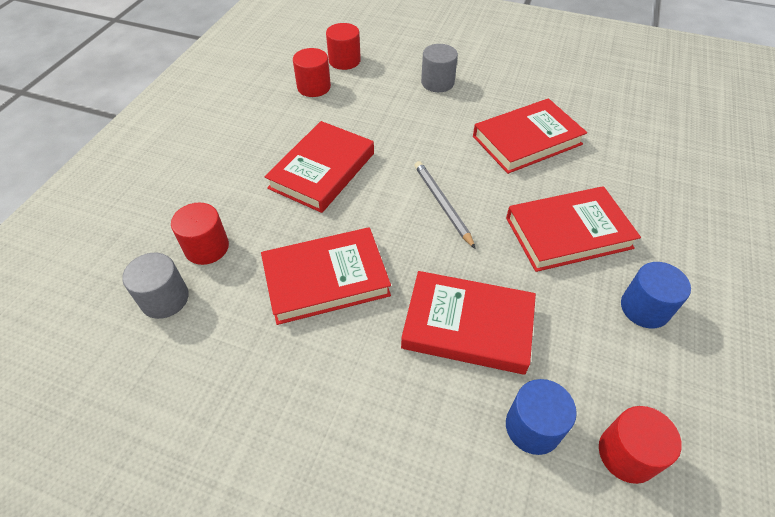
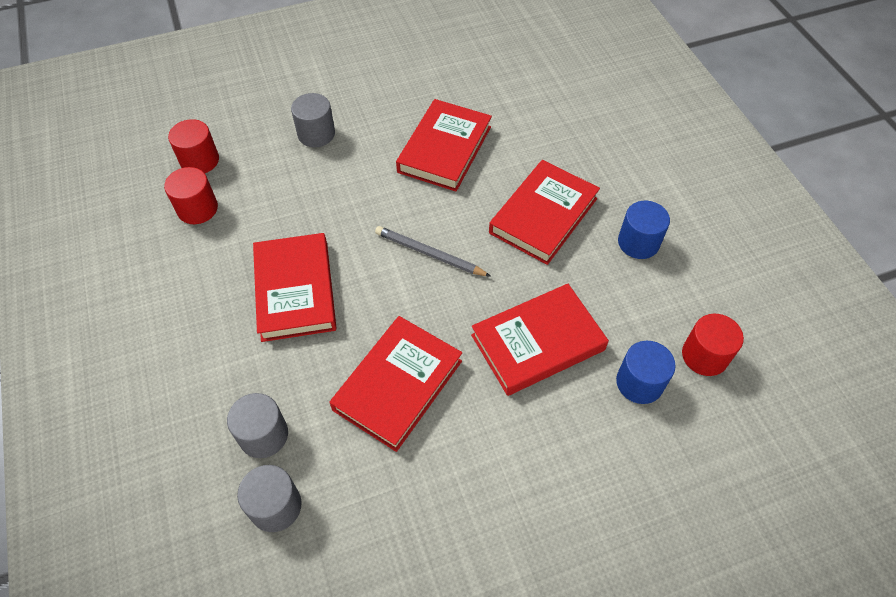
camera: 40 degrees left, 5 degrees up
(207, 247) = (263, 435): red cylinder -> grey cylinder

